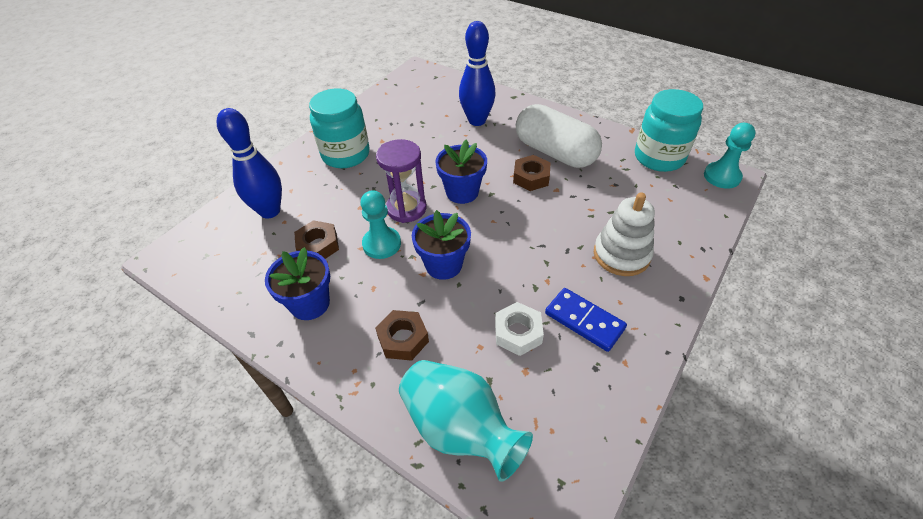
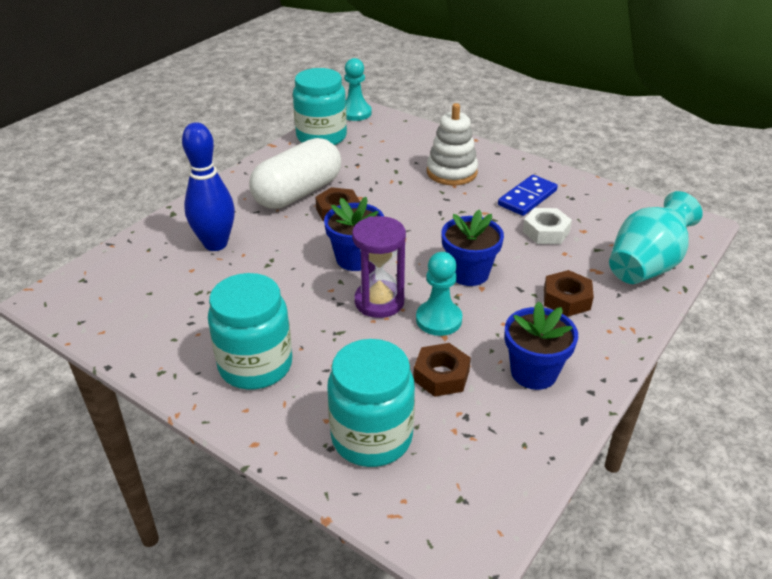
camera: 90 degrees left, 10 degrees down
(270, 211) = (372, 437): blue bowling pin -> turquoise jar

